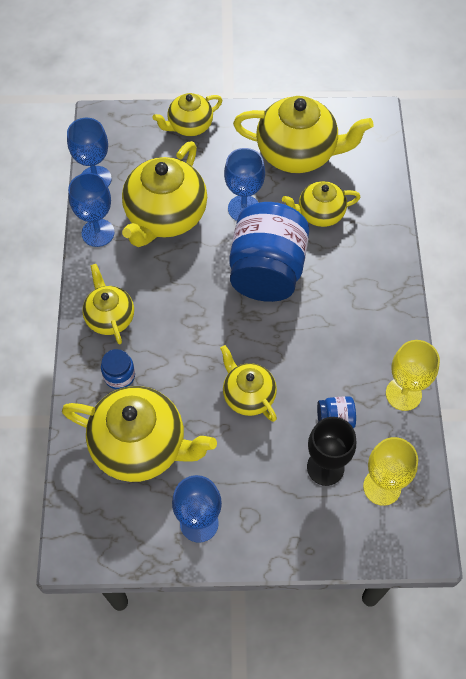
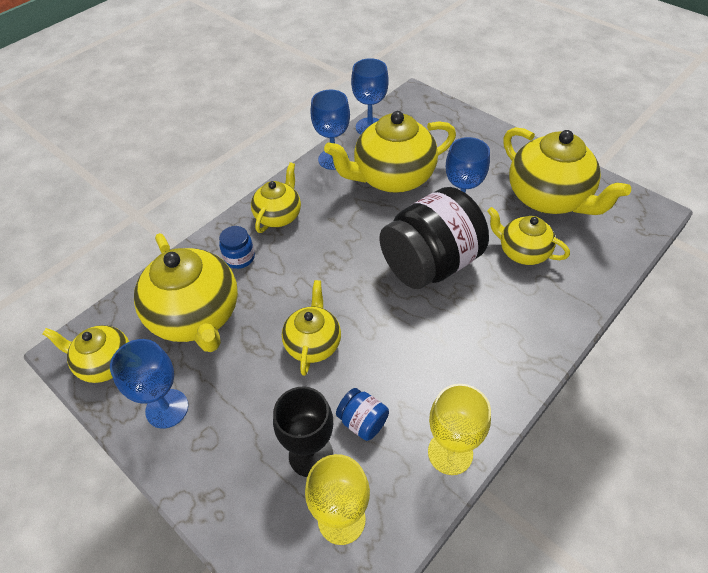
camera: 45 degrees right, 10 degrees down
(189, 126) = (476, 132): yellow teapot -> yellow teapot (105, 363)
(267, 271) = (430, 264): blue jar -> black jar

